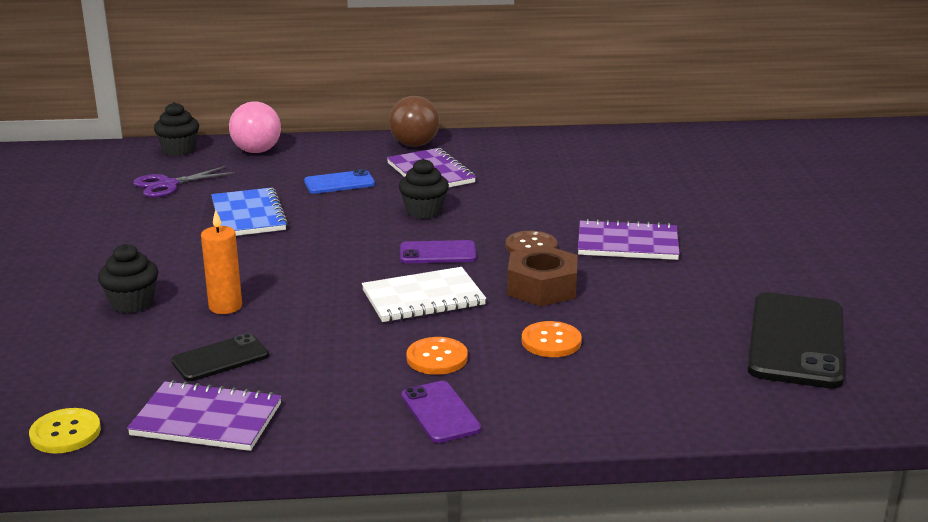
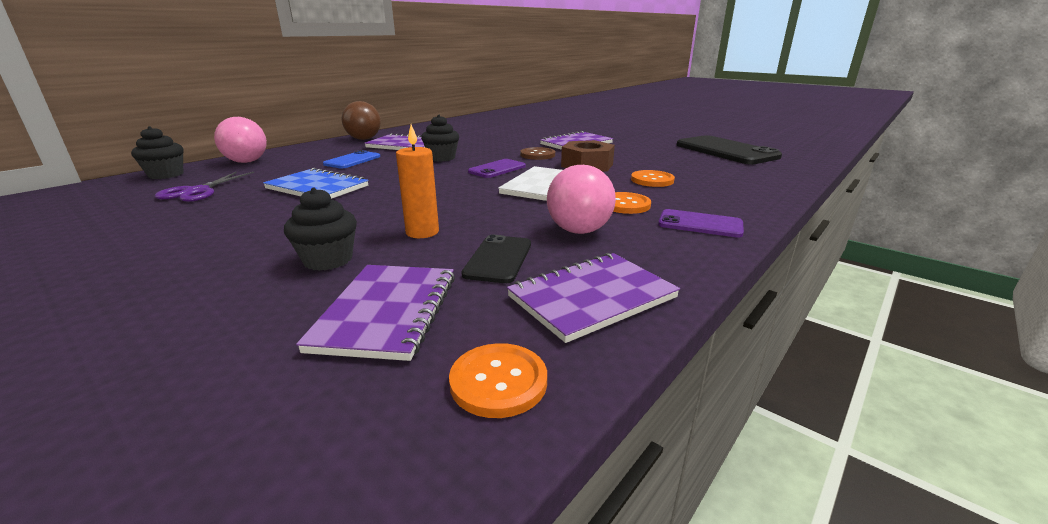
camera: 45 degrees left, 0 degrees up
(65, 433) = (498, 381): yellow button -> orange button
(94, 362) = (387, 312): none -> purple notebook
(329, 364) = (579, 231): none -> pink ball

